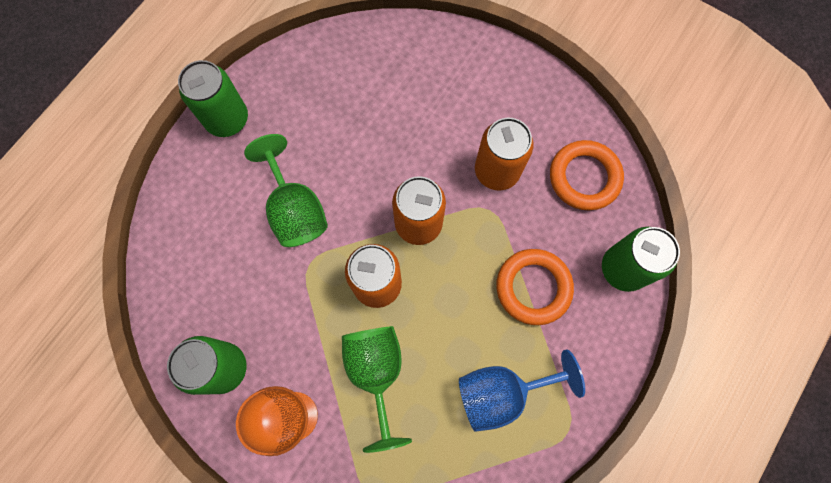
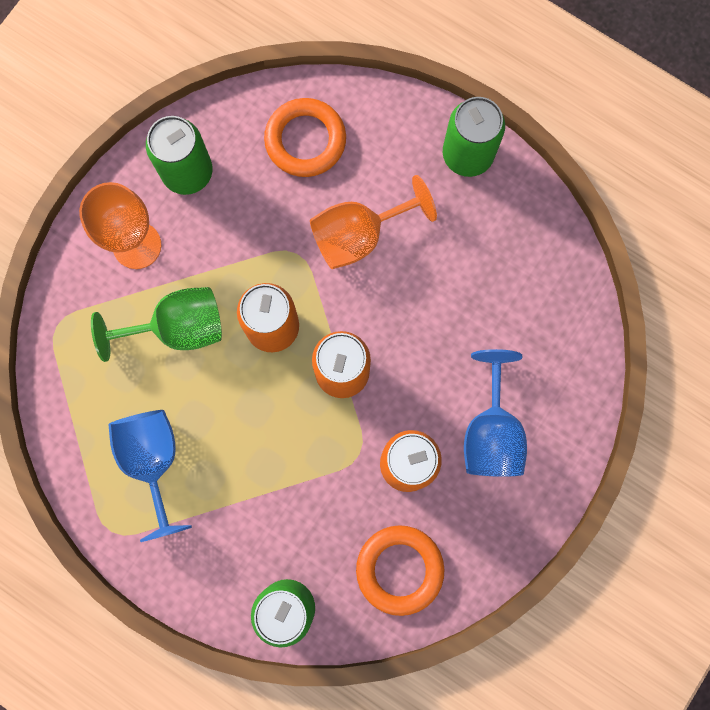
camera: 90 degrees right, 5 degrees up
(295, 210) = (358, 235): green goblet -> orange goblet
(468, 105) = (491, 432): none -> blue goblet
(533, 287) = (267, 501): orange ring -> orange ring (305, 140)

